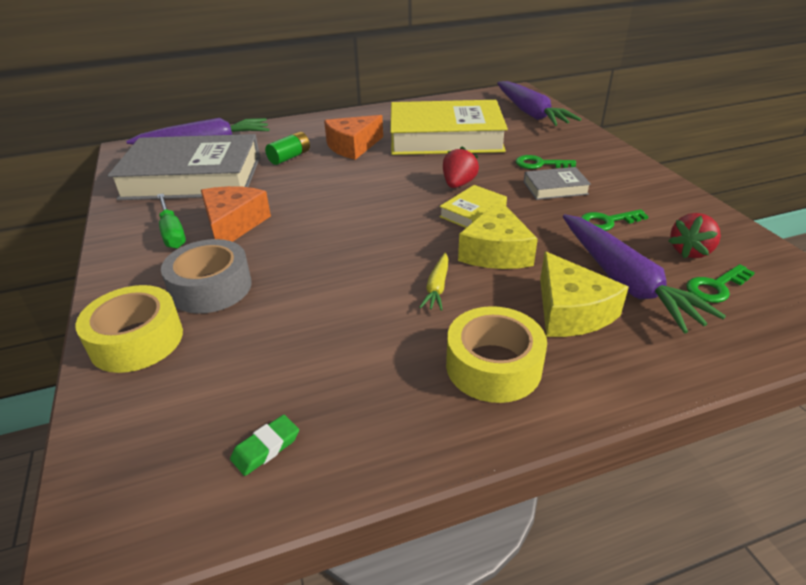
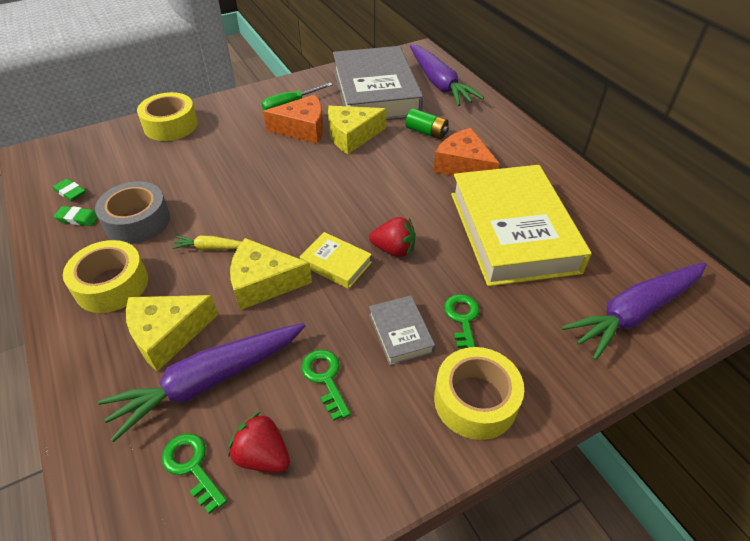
camera: 80 degrees right, 10 degrees up
(211, 287) = (221, 138): grey tape -> grey tape (137, 221)
(270, 195) = (352, 136): none -> yellow cheese
(343, 425) = (78, 218): none -> green eraser
(613, 167) = (475, 400): none -> yellow tape

